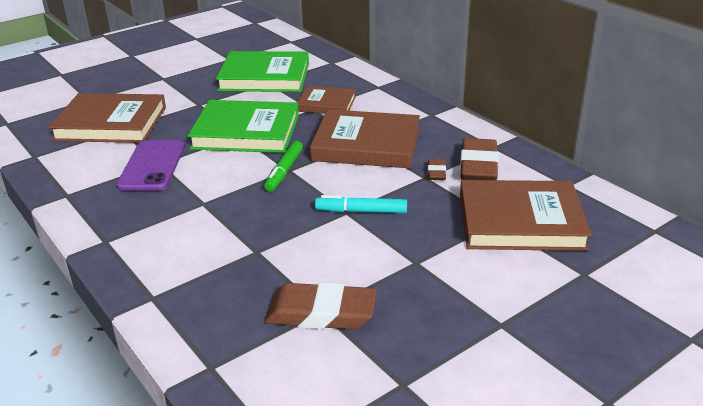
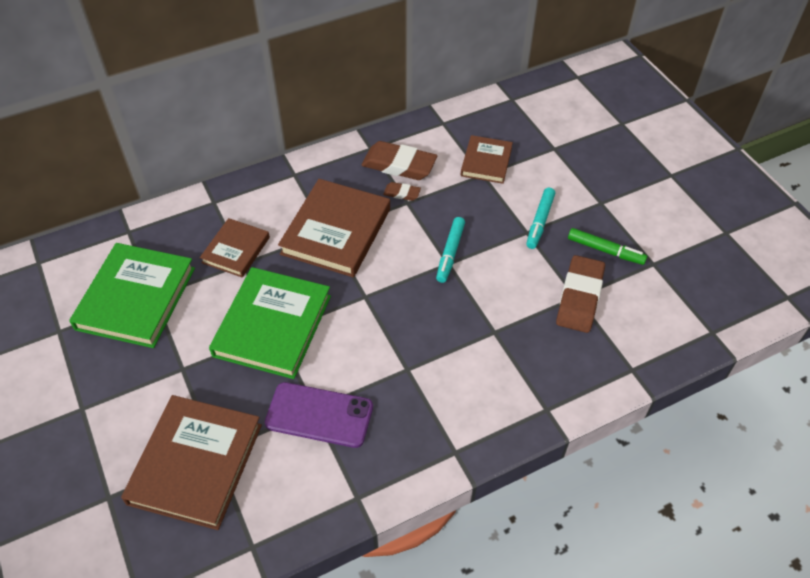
camera: 80 degrees left, 20 degrees up
(284, 171) = (367, 300): green marker -> green marker (605, 250)
(438, 271) = (540, 222): none -> turquoise marker
(520, 221) = (486, 162): brown book -> brown book, size x0.58

